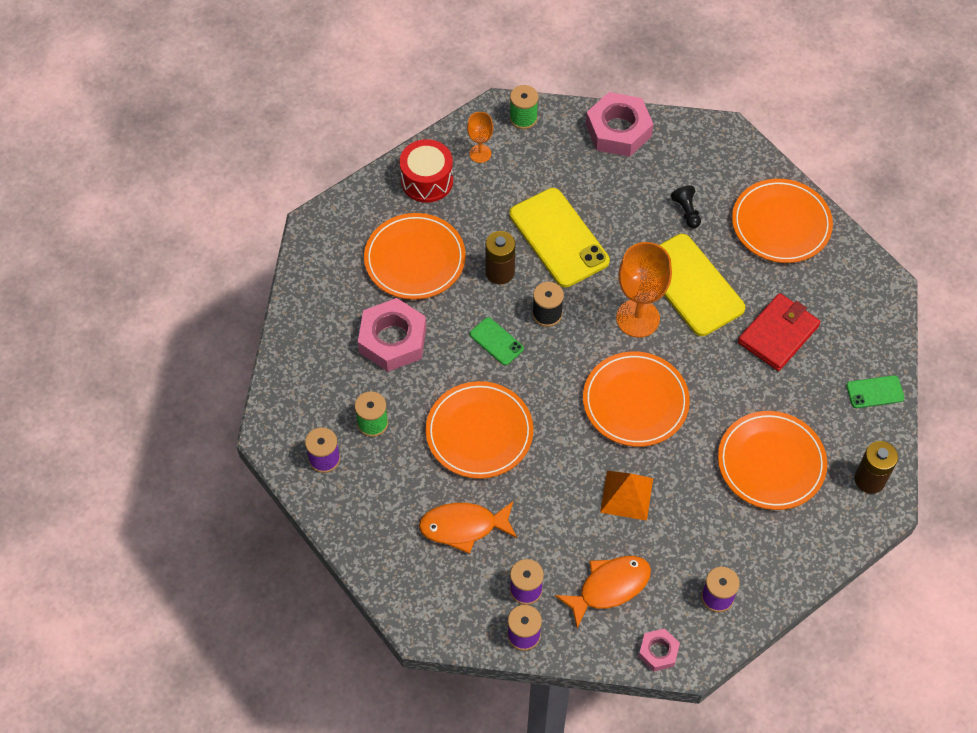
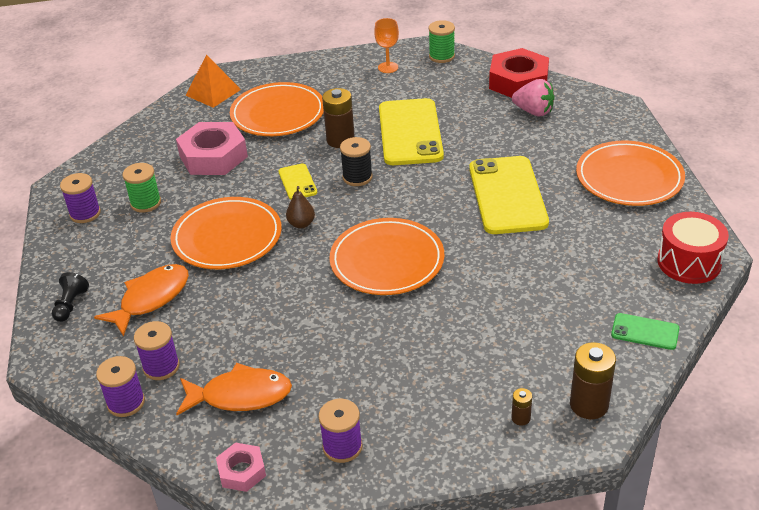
camera: 30 degrees right, 20 degrees down
(427, 181) = (330, 72): red drum -> red drum (689, 262)
(463, 527) = (151, 299): orange fish -> orange fish turned 105 degrees clockwise
(496, 341) = (297, 182): green phone -> yellow phone
(534, 390) = (301, 224): none -> brown pear
(618, 130) = (518, 82): pink nut -> red nut
(626, 495) = (320, 328): orange pyramid -> orange pyramid (213, 92)
(638, 318) = (437, 203): orange goblet -> none
(655, 168) = (534, 112): none -> pink strawberry
(686, 211) = (541, 146): black pawn -> black pawn (70, 305)
(771, 463) = (487, 352): orange plate -> none
(778, 334) = (569, 255): red wallet -> none
(828, 513) = (521, 418): none -> brown battery

